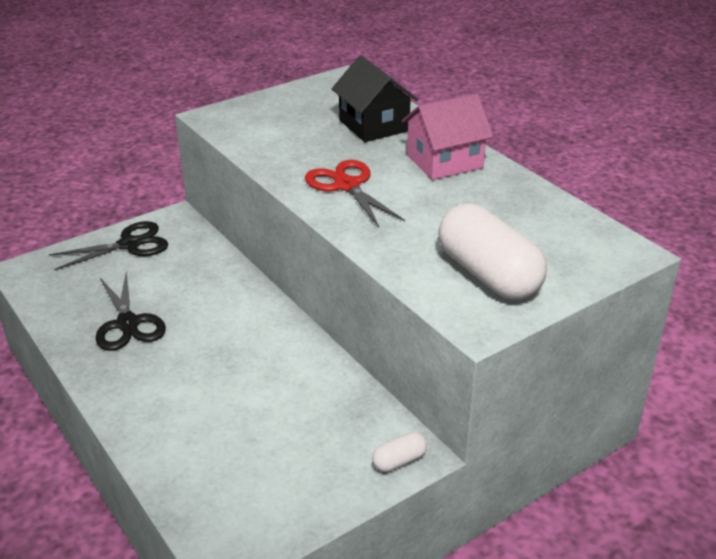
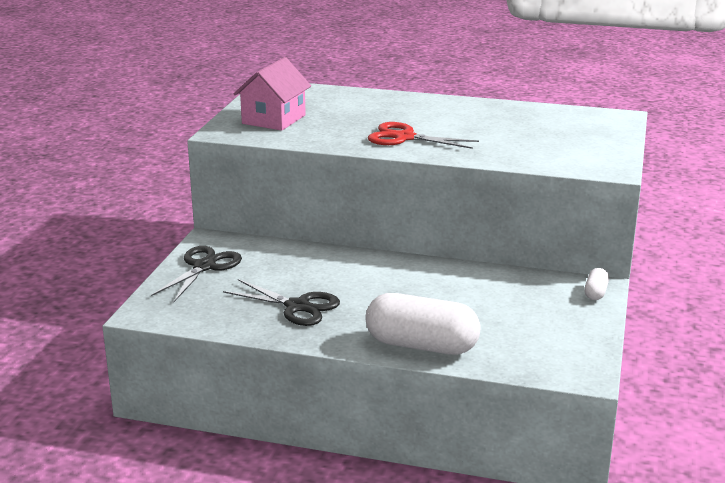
camera: 40 degrees left, 10 degrees down
(374, 125) = (353, 104): black house -> none
(444, 161) = (438, 108): pink house -> pink house (274, 119)
(488, 274) = (573, 149): white capsule -> white capsule (421, 345)

